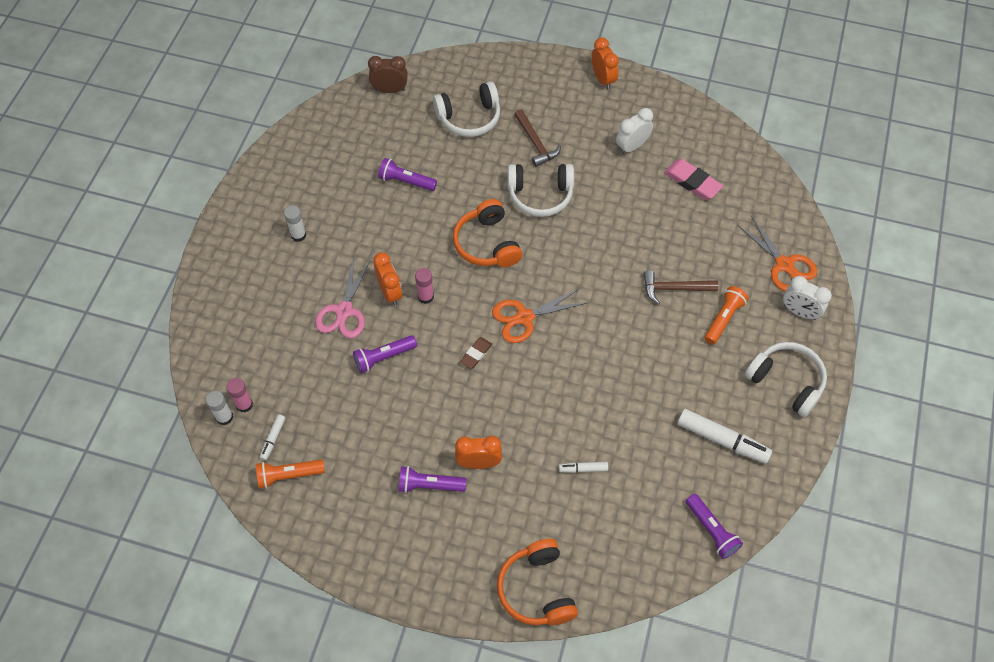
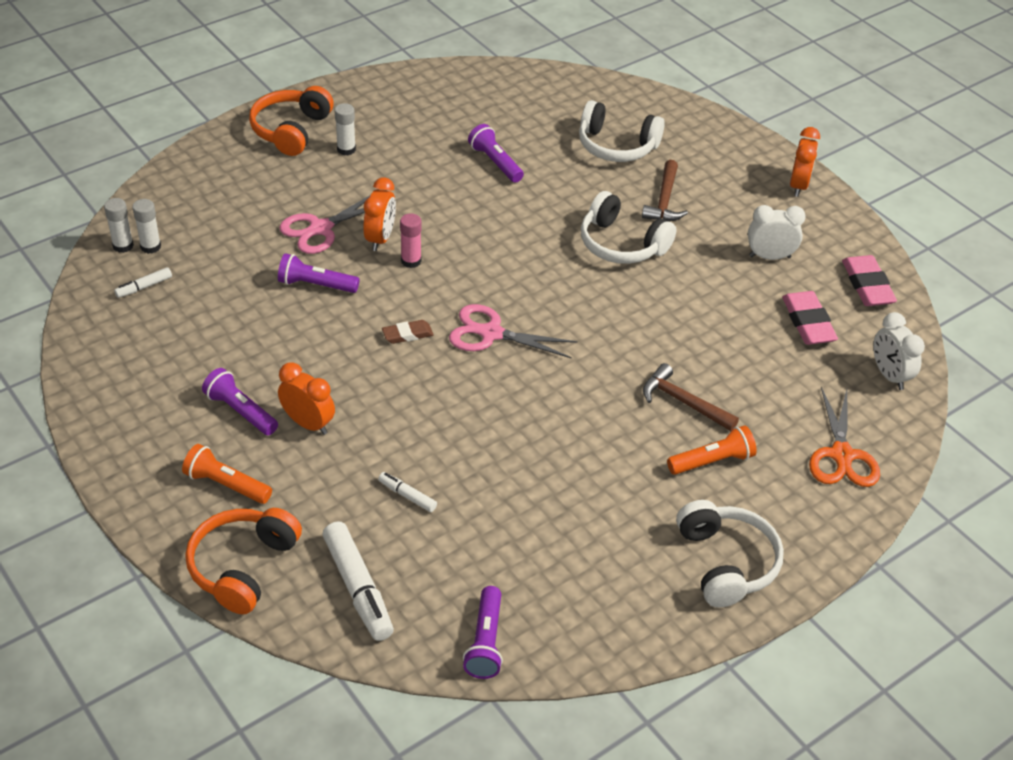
camera: 35 degrees right, 15 degrees down
(244, 404) = (150, 247): pink glue stick -> white glue stick
(289, 475) = (125, 323): orange flashlight -> orange flashlight (226, 484)
(390, 90) = (560, 86): brown clock -> none
(487, 243) = (521, 253): orange headphones -> orange headphones (291, 130)
(524, 317) = (491, 333): orange scissors -> pink scissors
(701, 132) = (867, 285): none -> pink eraser
(722, 440) = (590, 568): white marker -> white marker (358, 588)
(799, 312) = (813, 508): white clock -> white clock (889, 375)

